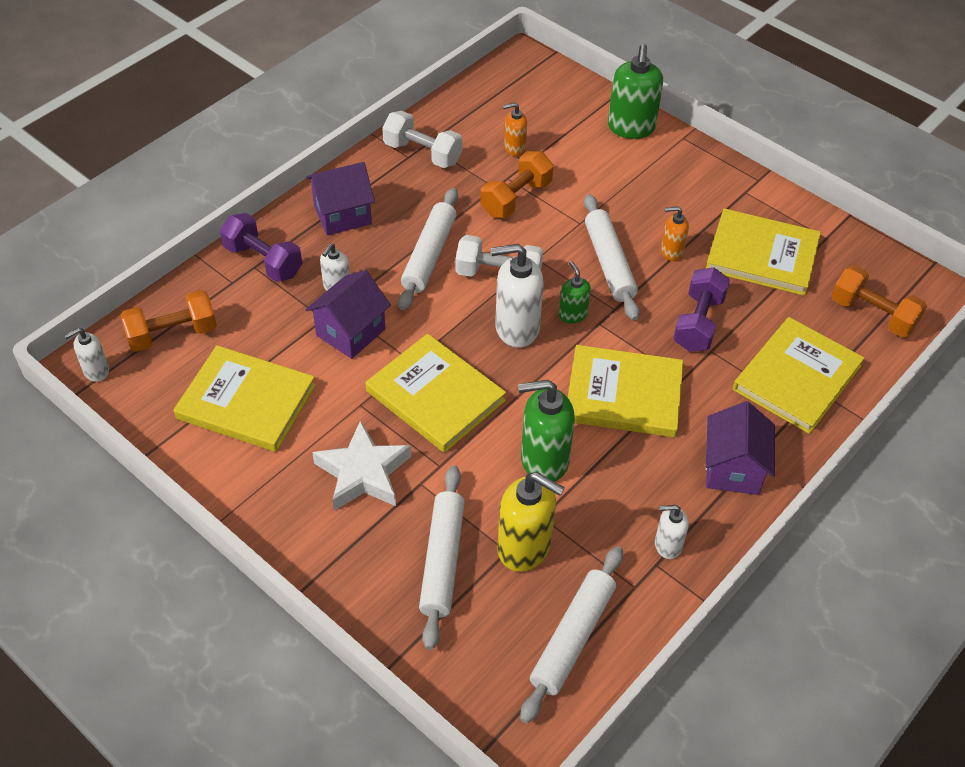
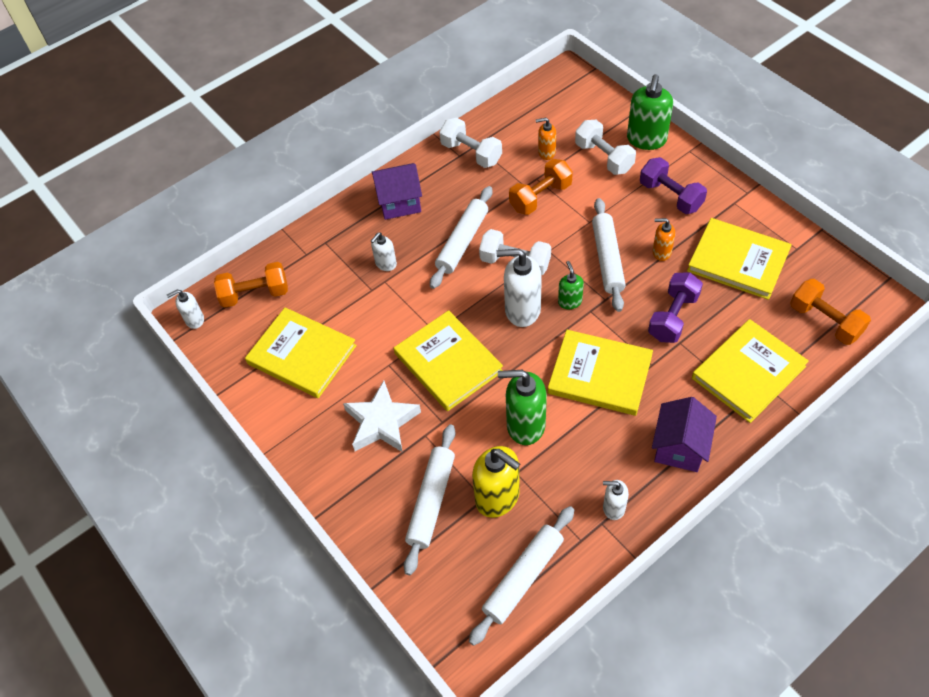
camera: 15 degrees right, 5 degrees up
(263, 261) = (332, 238): purple dumbbell -> purple dumbbell (670, 196)
(350, 332) = (390, 303): purple house -> none
(584, 150) = (604, 157): none -> white dumbbell

